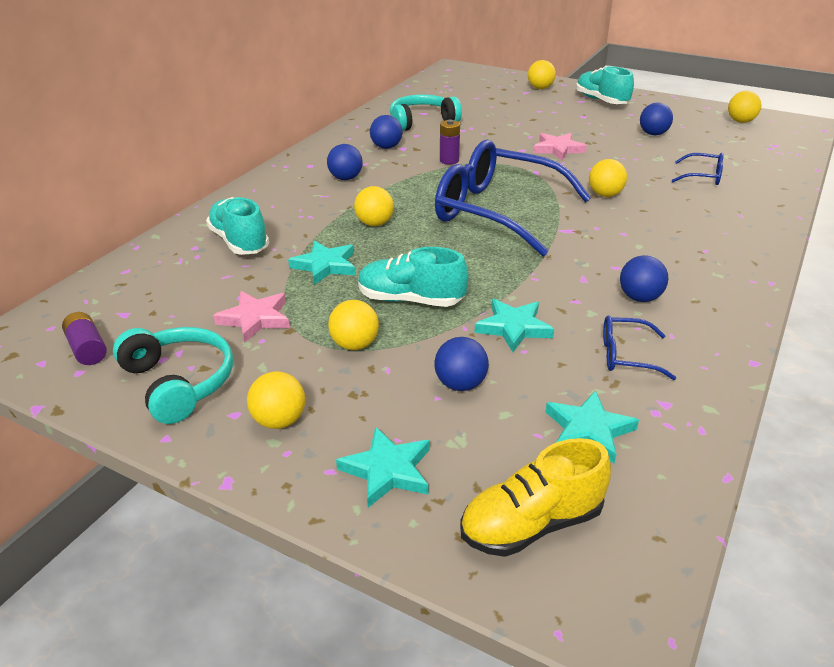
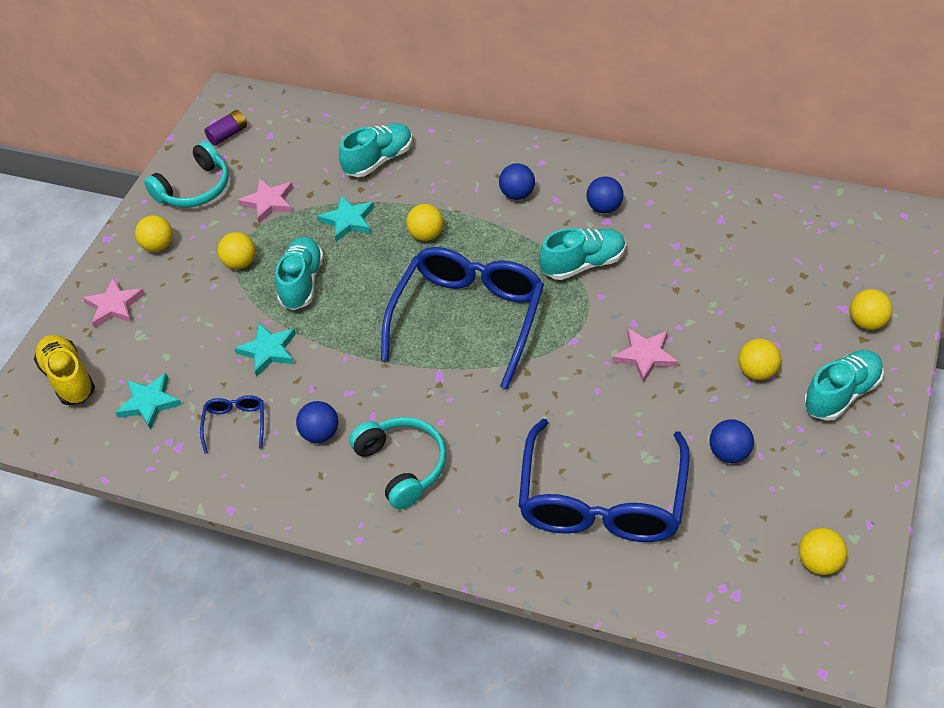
camera: 85 degrees right, 15 degrees up
(387, 470) = (114, 306): turquoise star -> pink star
(422, 122) = (690, 223): turquoise headphones -> turquoise headphones (402, 466)
(449, 160) = (583, 264): purple battery -> turquoise shoe
(460, 384) = (197, 328): blue ball -> none
(605, 195) = (527, 404): yellow ball -> yellow ball (757, 372)
(703, 176) = (602, 500): blue glasses -> blue glasses, size x2.40

